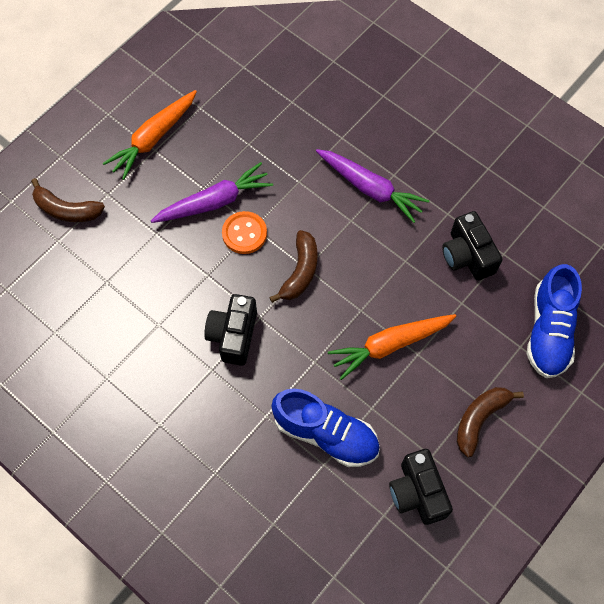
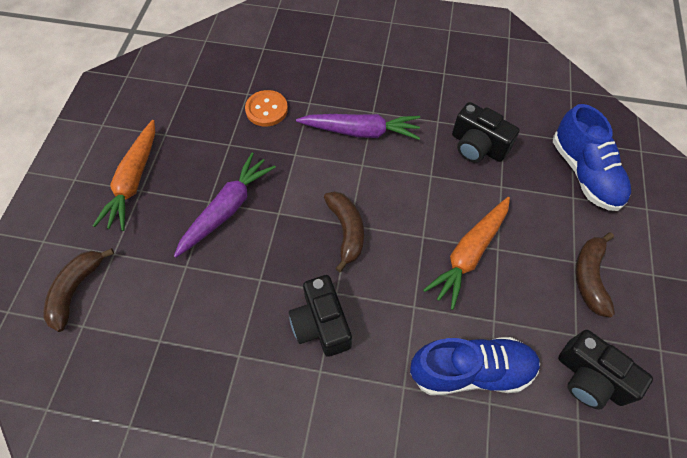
camera: 30 degrees left, 5 degrees down
(66, 210) = (76, 290): brown banana -> brown banana turned 120 degrees clockwise
(244, 233) = (273, 223): orange button -> orange button (266, 109)

